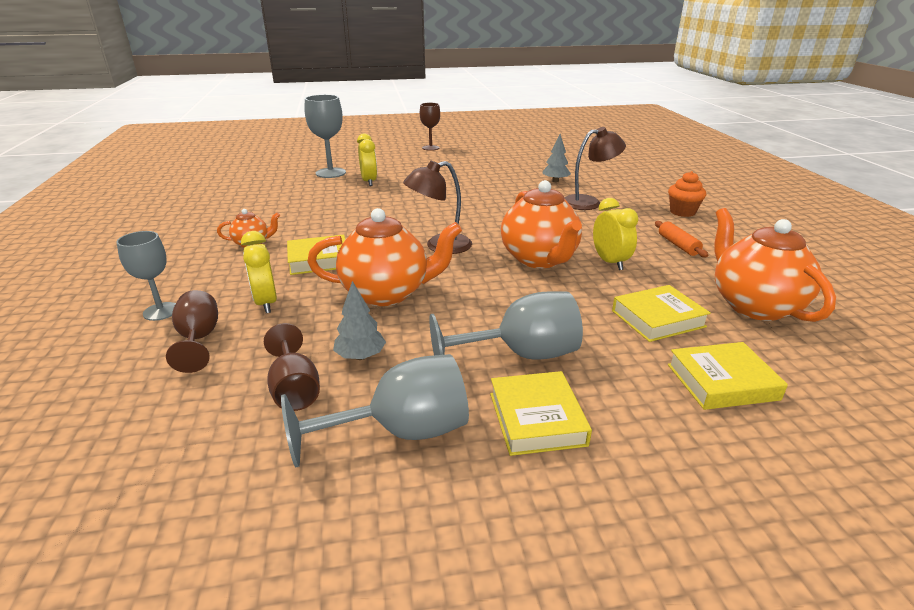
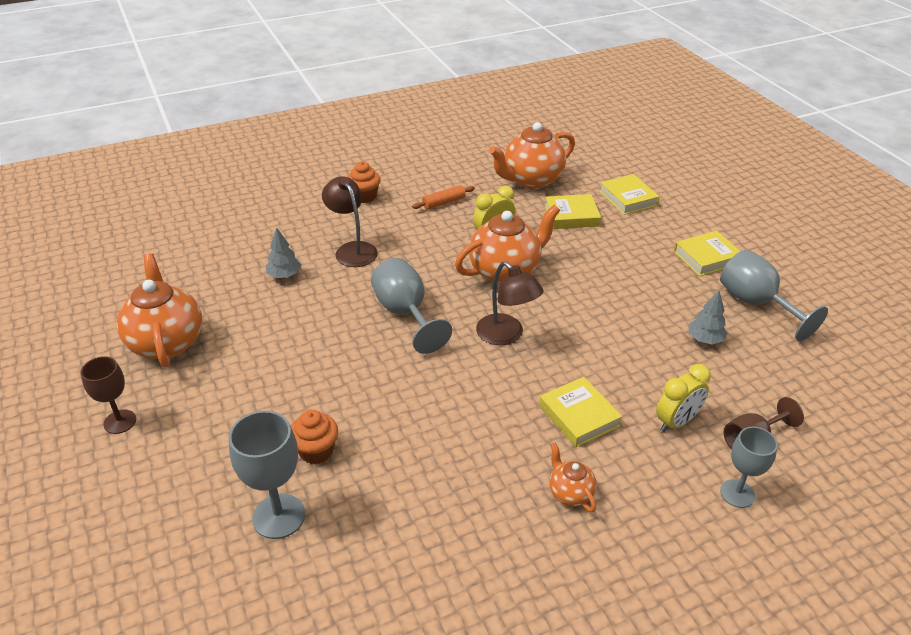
camera: 105 degrees left, 10 degrees up
(294, 389) = (759, 360): brown goblet -> none
(369, 182) = (316, 451): yellow clock -> orange cupcake
(387, 293) = (614, 348): orange teapot -> orange teapot (166, 342)
(521, 355) = (652, 268): grey goblet -> grey goblet (405, 313)
(658, 318) = (571, 216): yellow book -> yellow book turned 60 degrees counterclockwise

